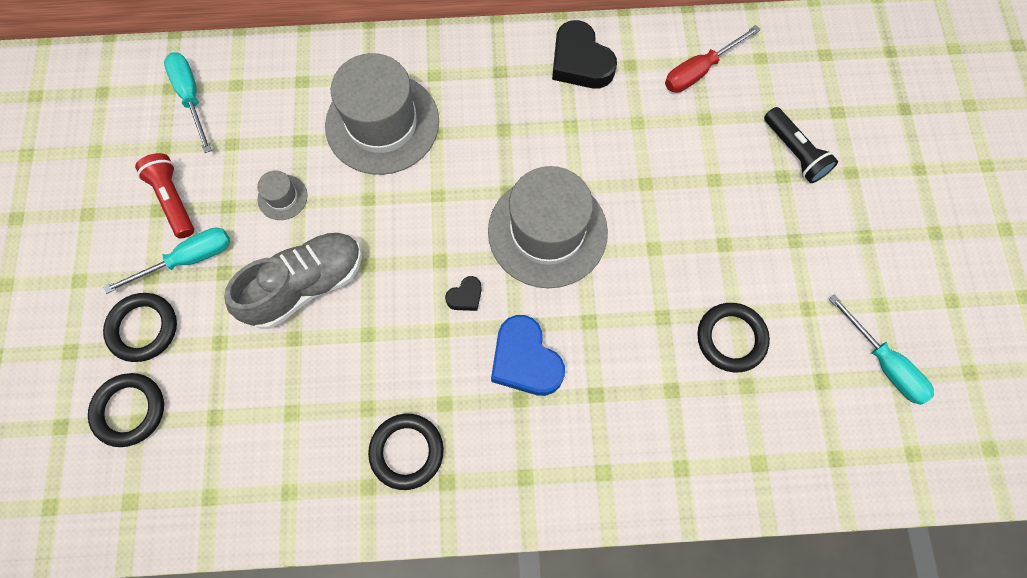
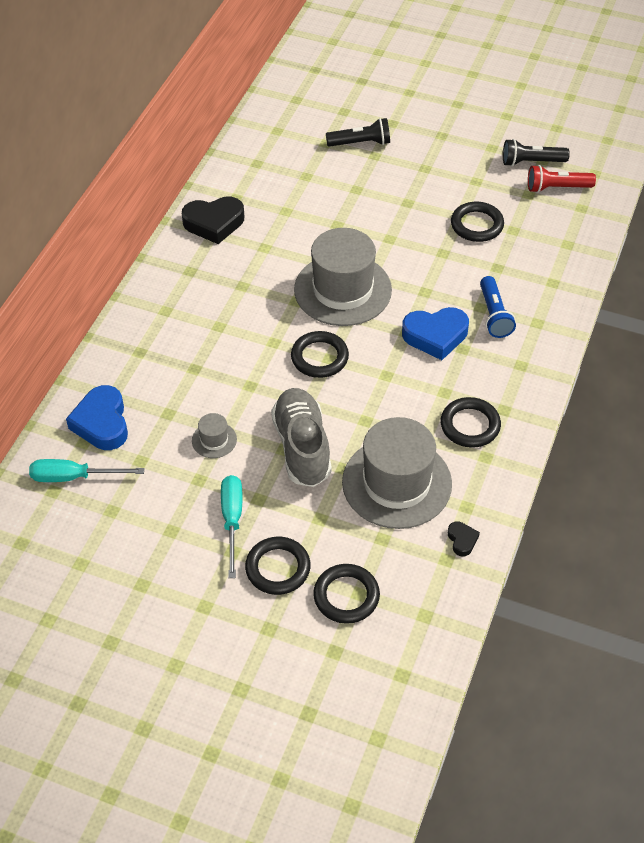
camera: 65 degrees left, 20 degrees down
(173, 200) = (168, 516): red flashlight -> red flashlight (557, 188)
(264, 89) = (102, 423): none -> blue heart
(382, 123) = (188, 356): grey hat -> grey hat (396, 483)
(436, 250) = (319, 357): none -> black ring
(465, 296) = (367, 353): black heart -> black heart (462, 540)
(590, 415) = (494, 315): none -> blue flashlight
(699, 70) = (266, 164): red screwdriver -> none
(884, 363) = (531, 162): turquoise screwdriver -> black flashlight

